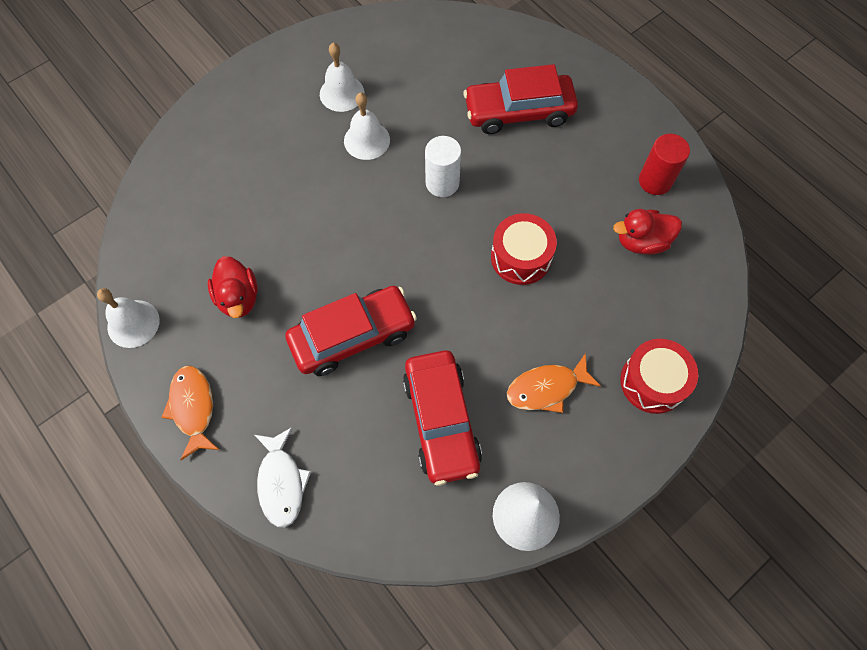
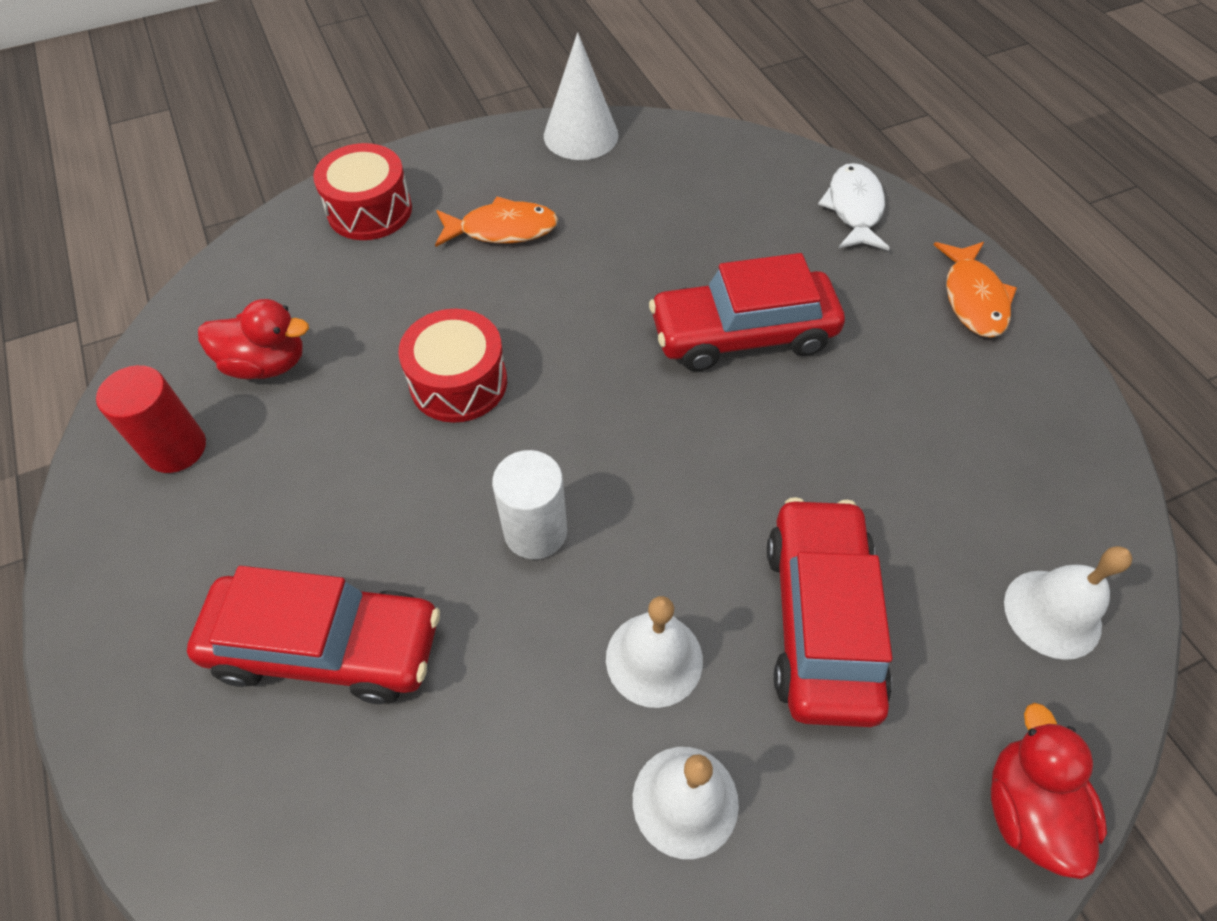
camera: 165 degrees left, 10 degrees down
(133, 323) = (1083, 419): white bell -> white bell (1052, 613)
(238, 298) = (915, 420): red duck -> red duck (1026, 809)
(441, 421) = (646, 225): red car -> red car (820, 620)

